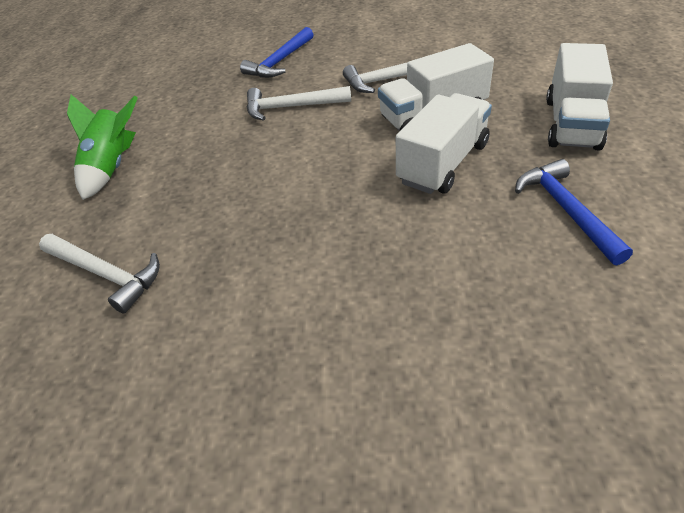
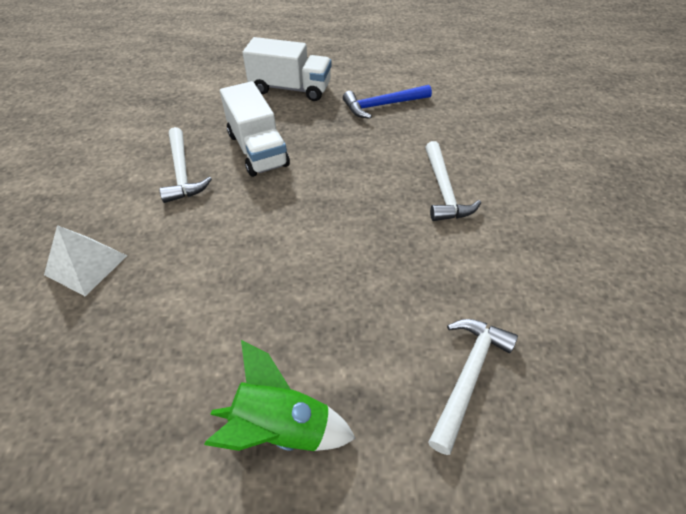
camera: 95 degrees left, 5 degrees up
(279, 62) = (86, 265): blue hammer -> white pyramid
(291, 107) = (204, 247): white hammer -> white hammer (443, 190)
(443, 163) = (326, 149): white truck -> none

